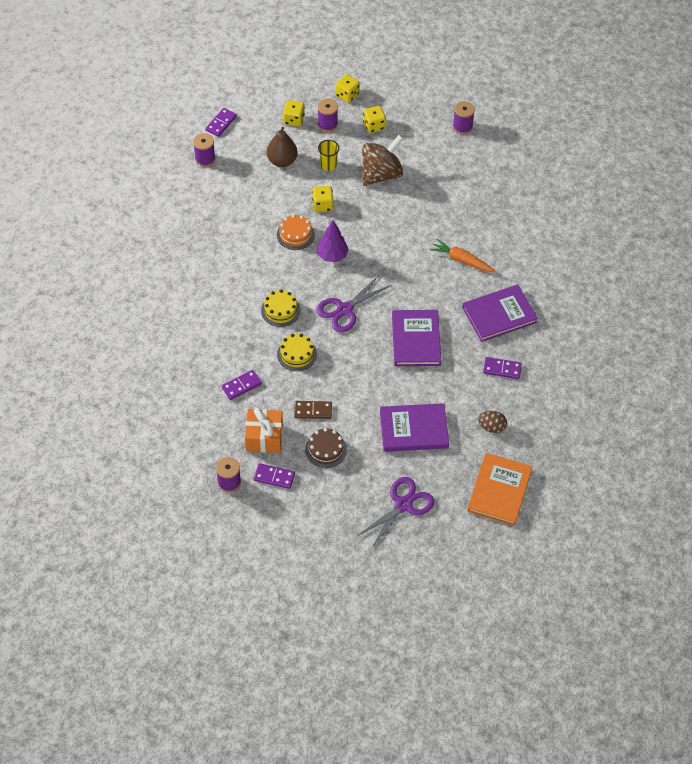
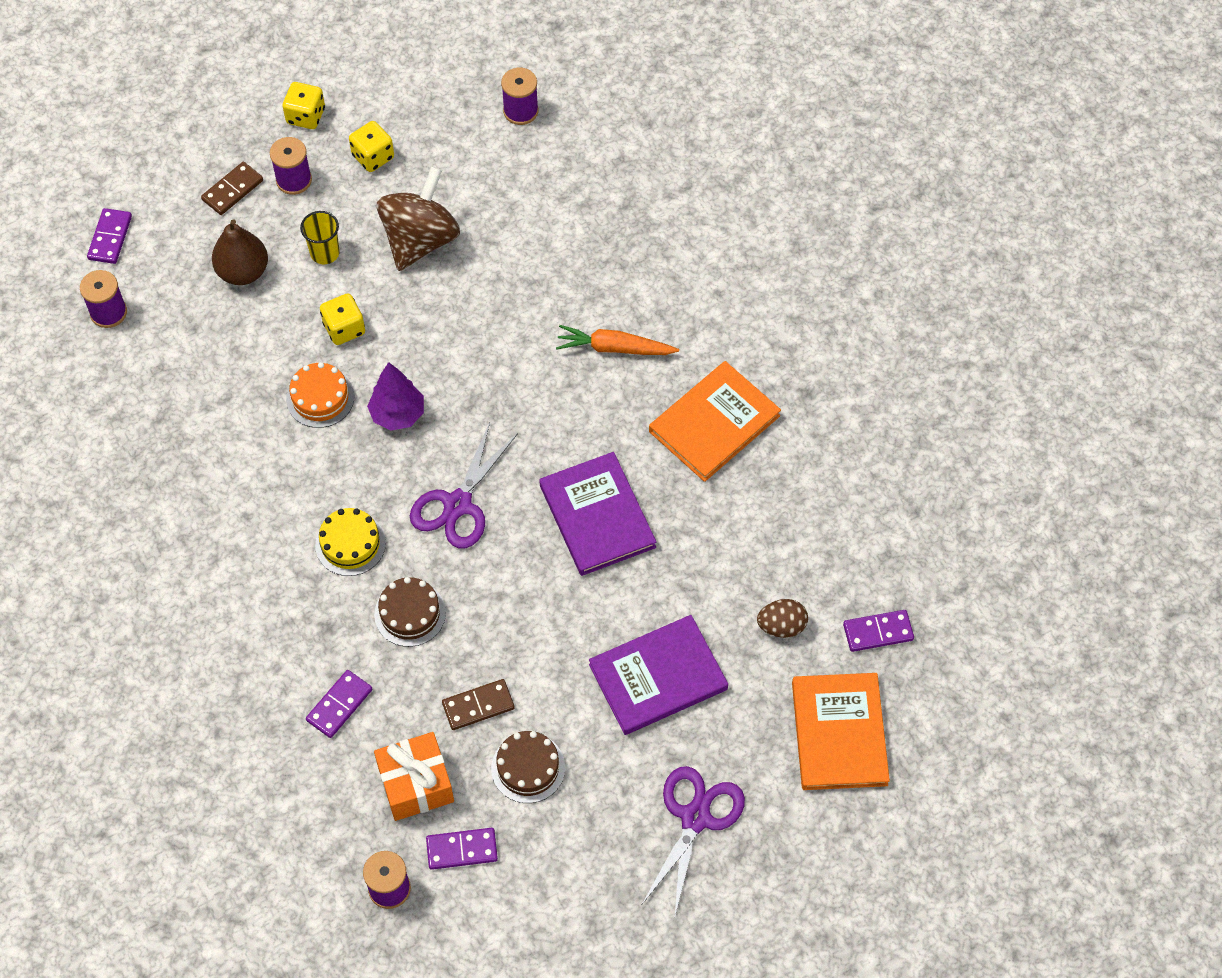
camera: 20 degrees left, 5 degrees up
(293, 120) = (232, 190): yellow dice -> brown domino
(297, 354) = (410, 613): yellow cake -> brown cake
(499, 315) = (714, 423): purple book -> orange book
(502, 369) = (757, 517): purple domino -> purple domino (878, 632)

